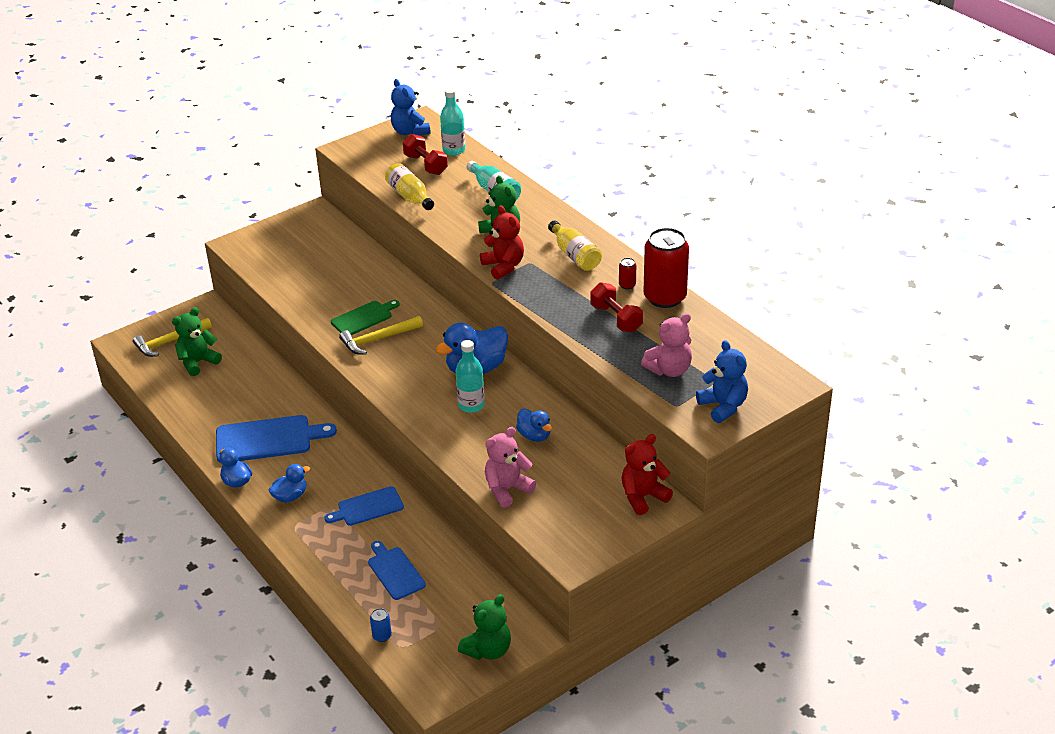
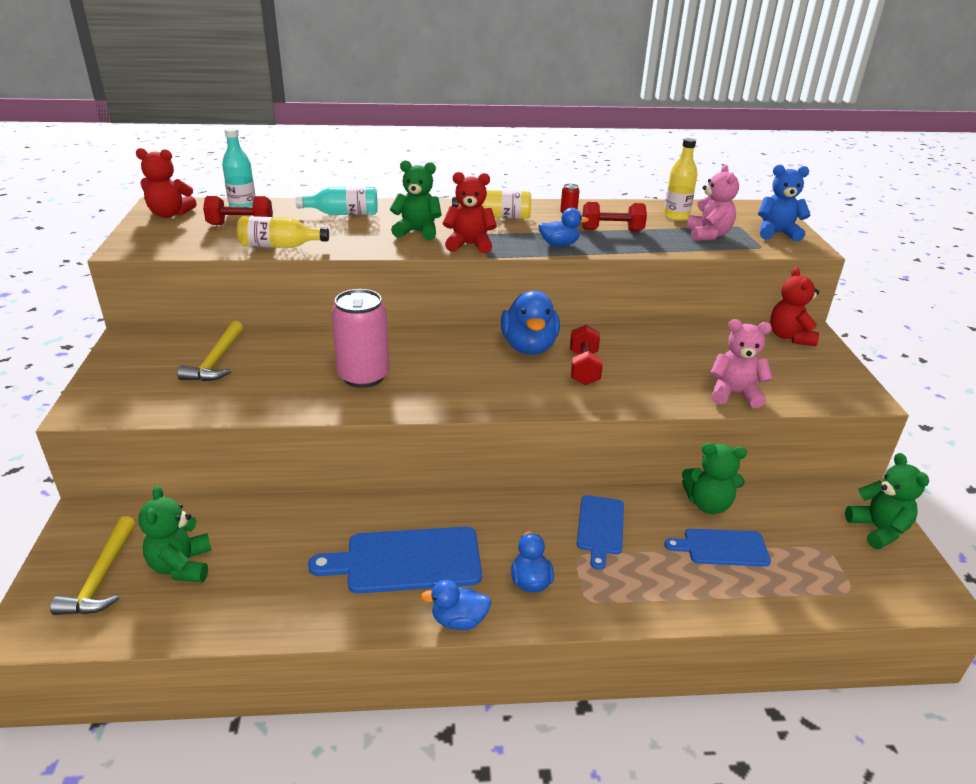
camera: 60 degrees left, 5 degrees down
(268, 439) = (407, 560): blue cutting board -> blue cutting board turned 120 degrees counterclockwise
(364, 318) = (363, 376): green cutting board -> pink can
(378, 339) = (412, 381): yellow hammer -> yellow hammer (216, 361)
(382, 636) = (826, 598): blue can -> none
(410, 132) = (170, 214): blue teddy bear -> red teddy bear
(440, 551) = (708, 504): none -> green teddy bear
(471, 405) = (583, 368): turquoise bottle -> red dumbbell
(507, 489) = (734, 394): pink teddy bear -> pink teddy bear turned 105 degrees clockwise
(534, 435) = (662, 354): blue duck -> blue duck (559, 244)
(665, 297) = (603, 208): red can -> none
(694, 340) = (676, 216): none -> yellow bottle

